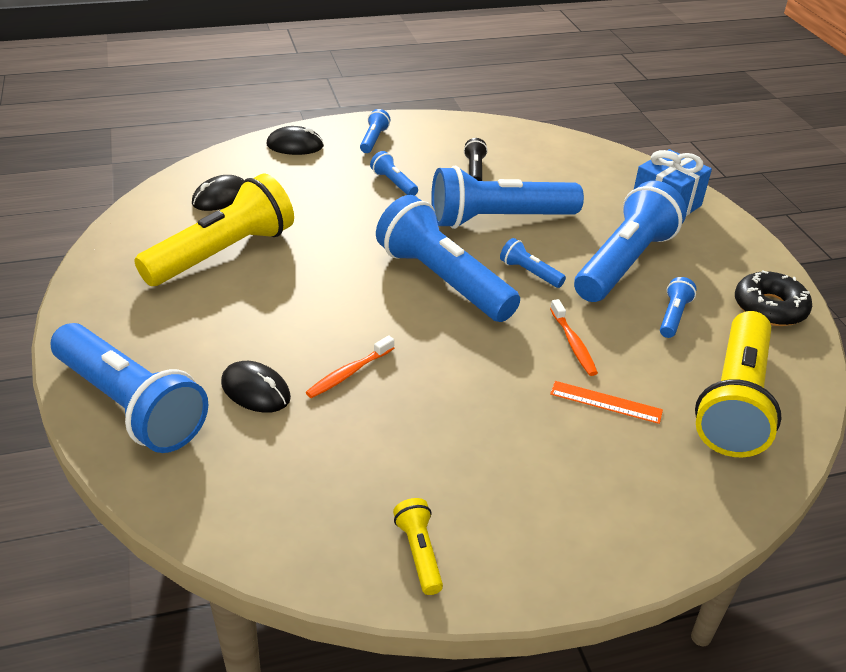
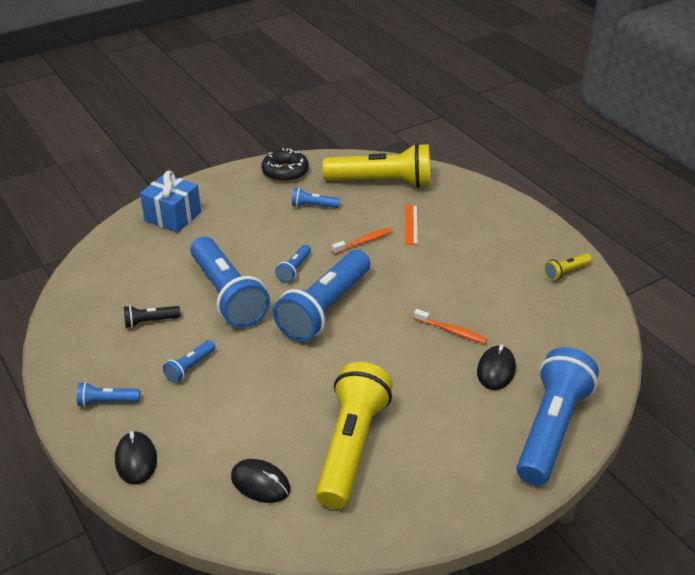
camera: 105 degrees left, 0 degrees up
(222, 253) = (351, 446): yellow flashlight -> yellow flashlight turned 75 degrees clockwise
(624, 263) = (261, 229): blue flashlight -> none

